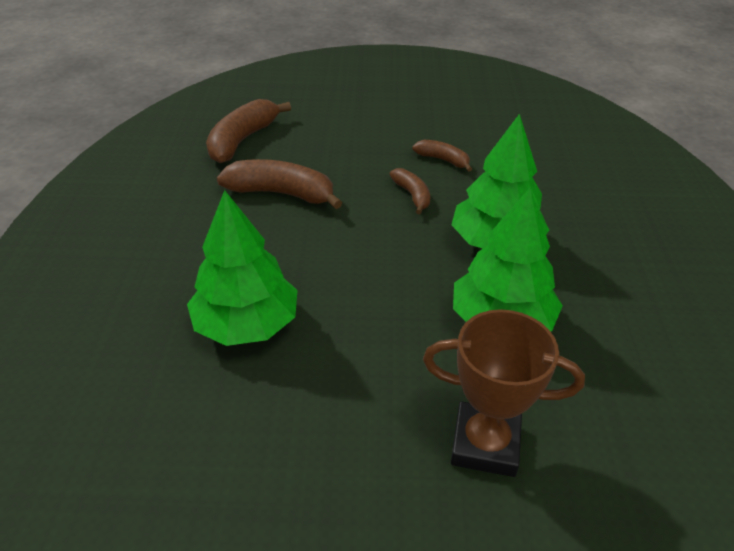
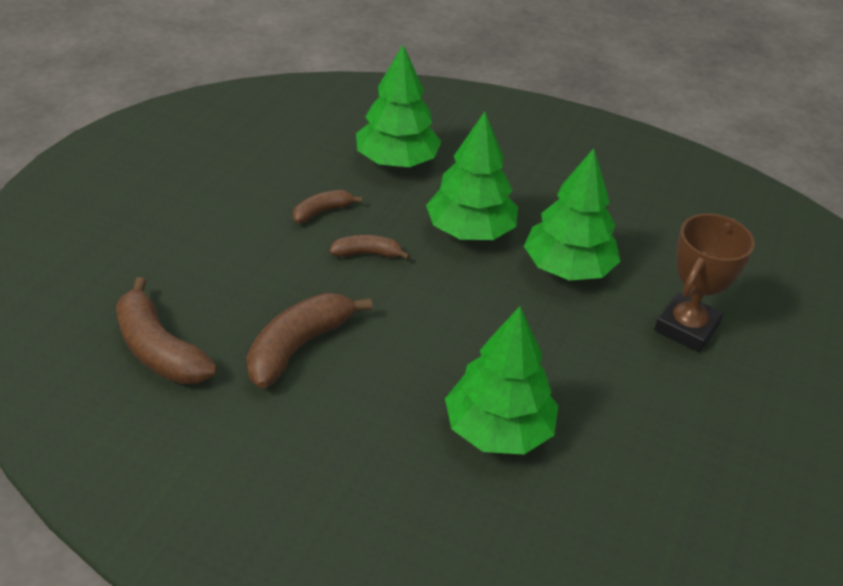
camera: 70 degrees left, 0 degrees up
(548, 177) = (396, 161): none -> green tree

